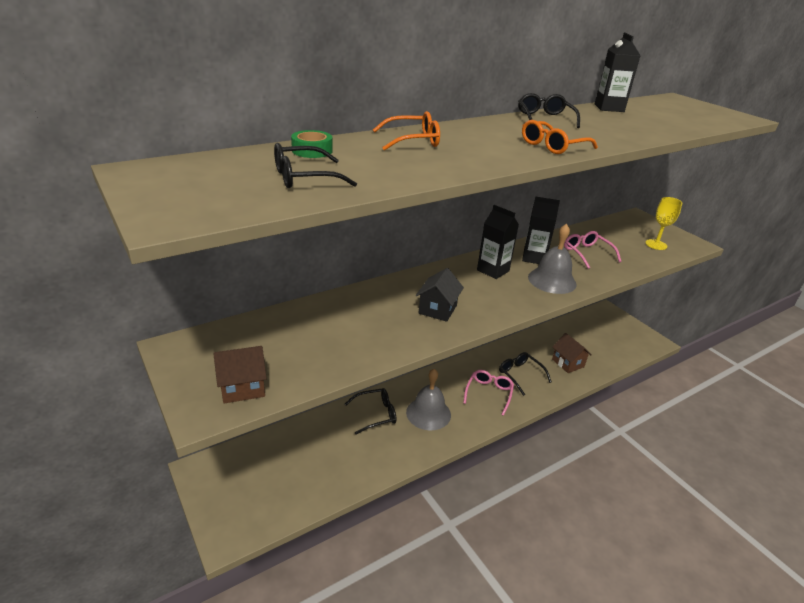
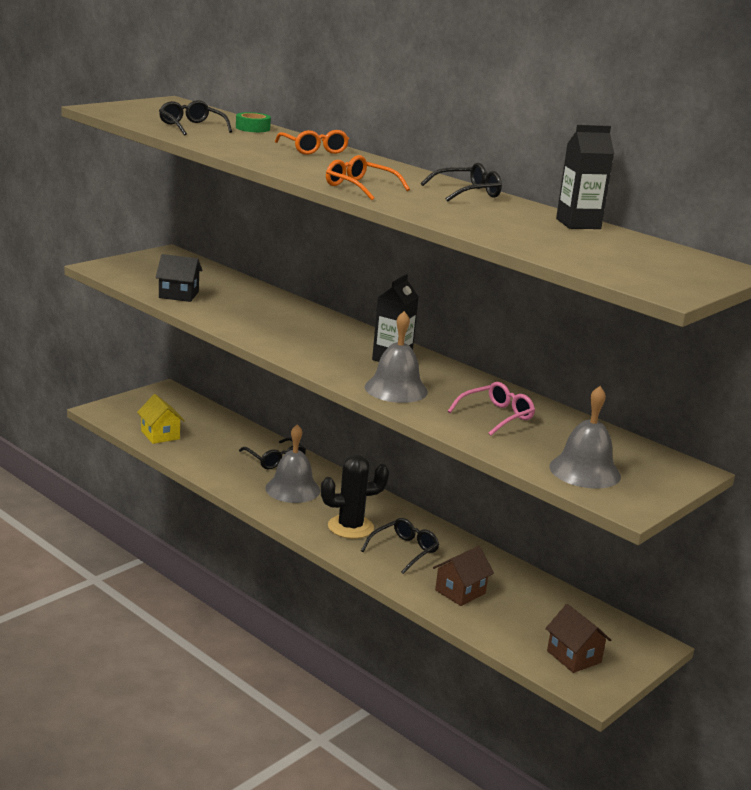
camera: 75 degrees right, 10 degrees down
(243, 387) = (131, 275): brown house -> brown house (574, 657)
(305, 489) = (160, 435): none -> yellow house
(437, 309) = (285, 333): black house -> black house (178, 295)
(489, 393) = (350, 527): pink glasses -> black cactus
(534, 258) = (448, 382): black carton -> none
(656, 245) = (585, 471): yellow goblet -> grey bell

